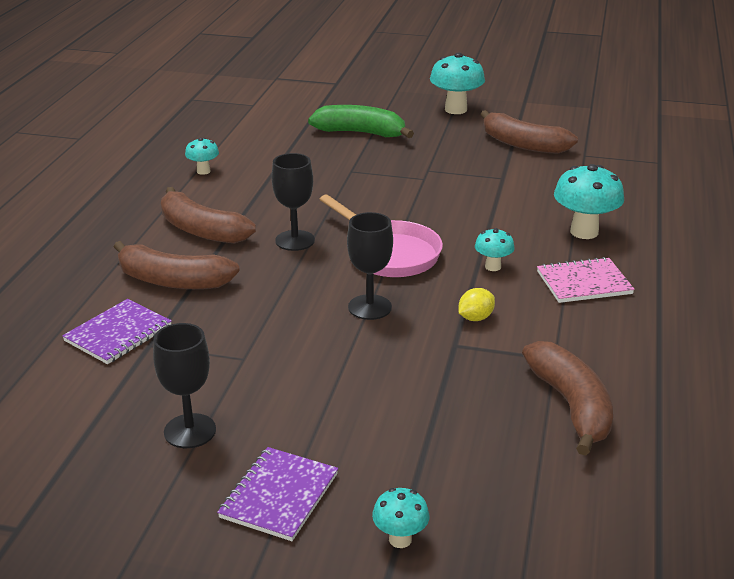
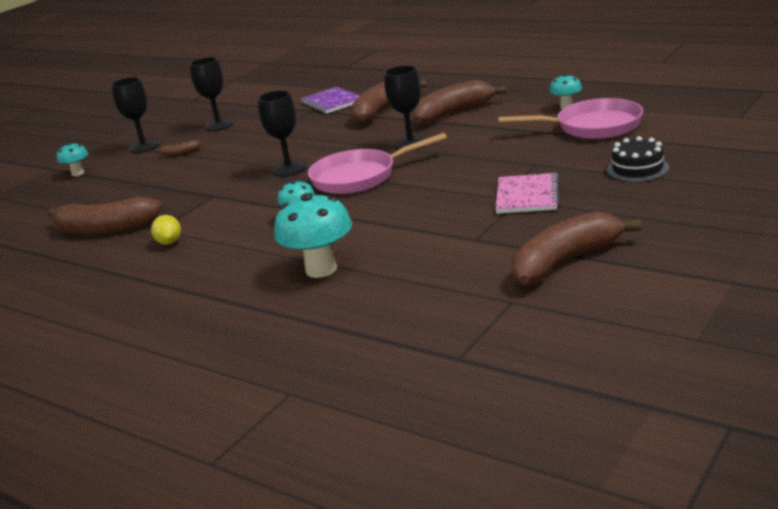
camera: 115 degrees right, 5 degrees down
(263, 155) = (593, 127): none -> pink pan
(279, 496) = (144, 147): purple notebook -> black goblet
(313, 433) = (180, 153): none -> brown banana
(361, 133) = (637, 169): green banana -> black cake
(455, 109) = (704, 226): turquoise mushroom -> none
(475, 318) = (236, 205): yellow lemon -> yellow lemon (169, 242)
(584, 283) = (236, 255): pink notebook -> pink notebook (527, 196)

